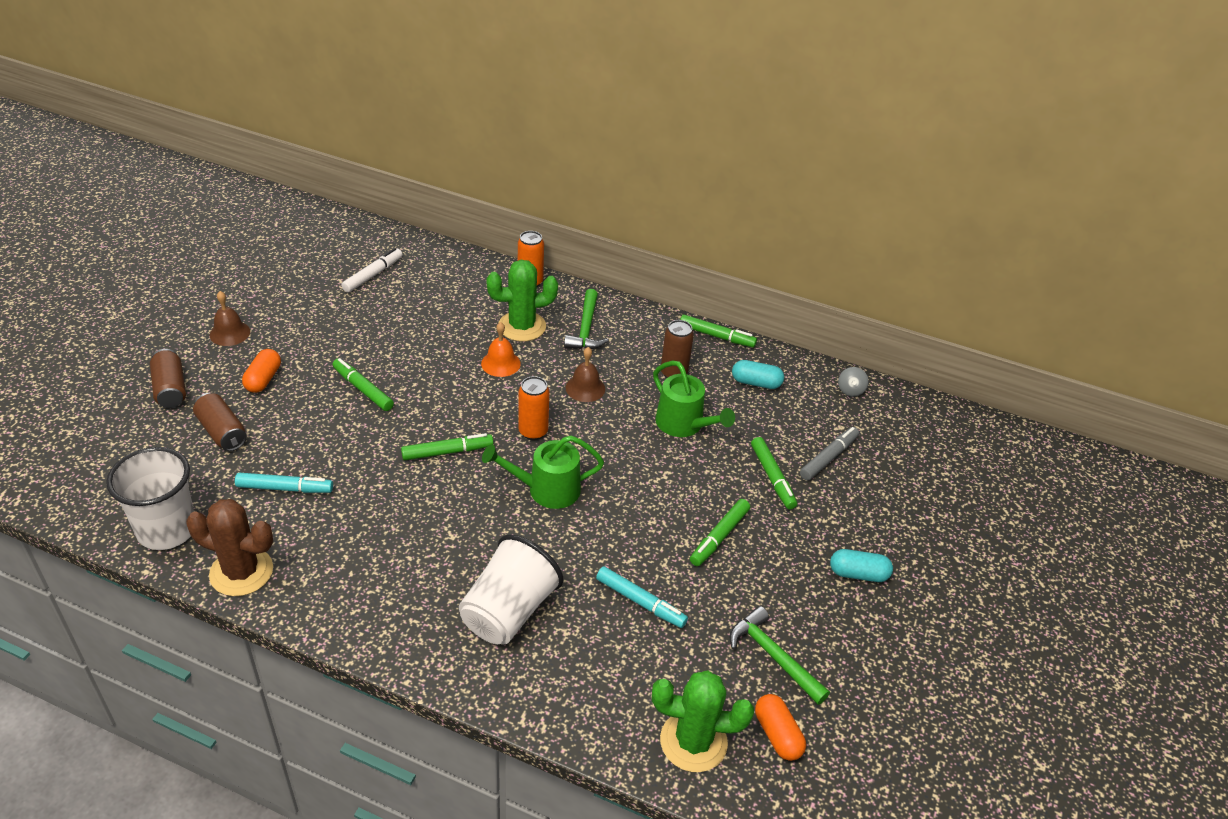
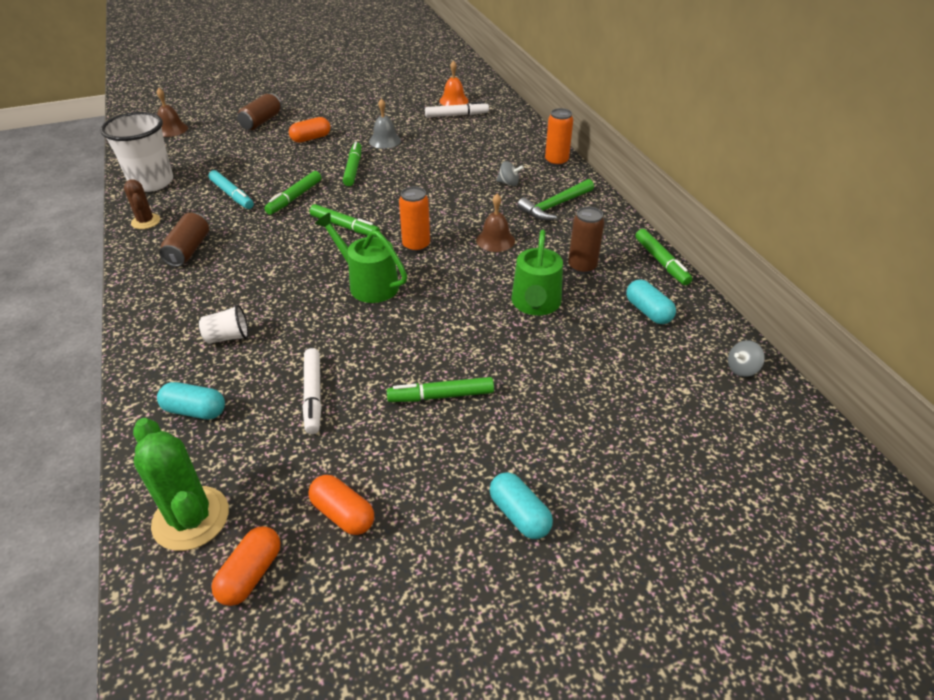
camera: 50 degrees right, 0 degrees up
(222, 432) = (250, 152): brown can -> brown can (188, 250)
(229, 333) = (331, 110): brown bell -> brown bell (171, 129)
(241, 572) = (146, 221): brown cactus -> brown cactus, size x0.58
(345, 341) = (385, 140): none -> grey bell
(500, 363) = (459, 196): orange bell -> orange bell (453, 100)
(508, 611) = (228, 337): white cup -> white cup, size x0.48
(522, 326) = (509, 183): green cactus -> grey spinning top
(578, 680) = (195, 410): none -> turquoise capsule
(640, 601) = (313, 395): turquoise marker -> white marker
(772, 477) = (555, 385): green marker -> green marker (295, 197)
(773, 656) = (343, 514): green hammer -> orange capsule
(828, 458) = (633, 405): grey marker -> none

